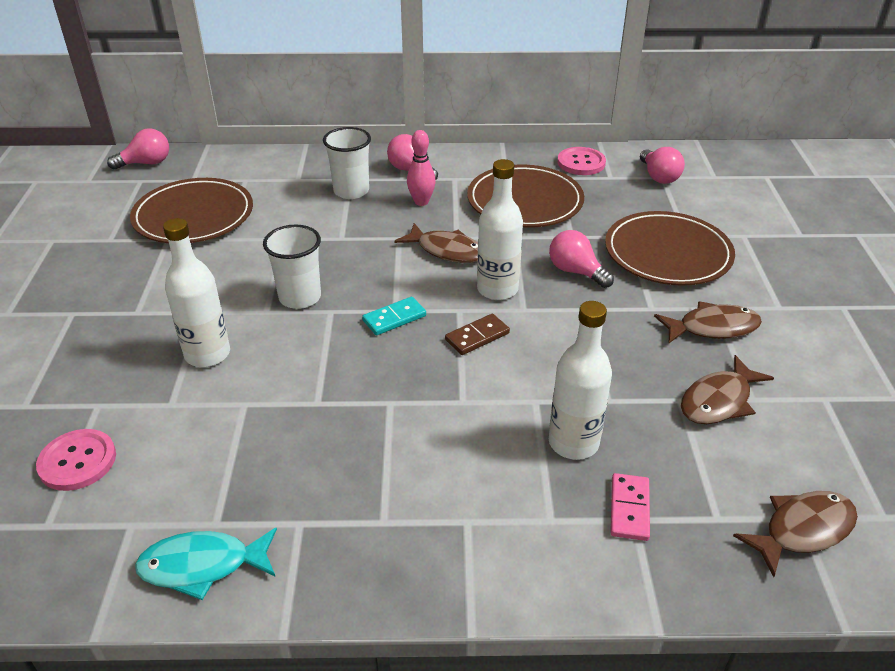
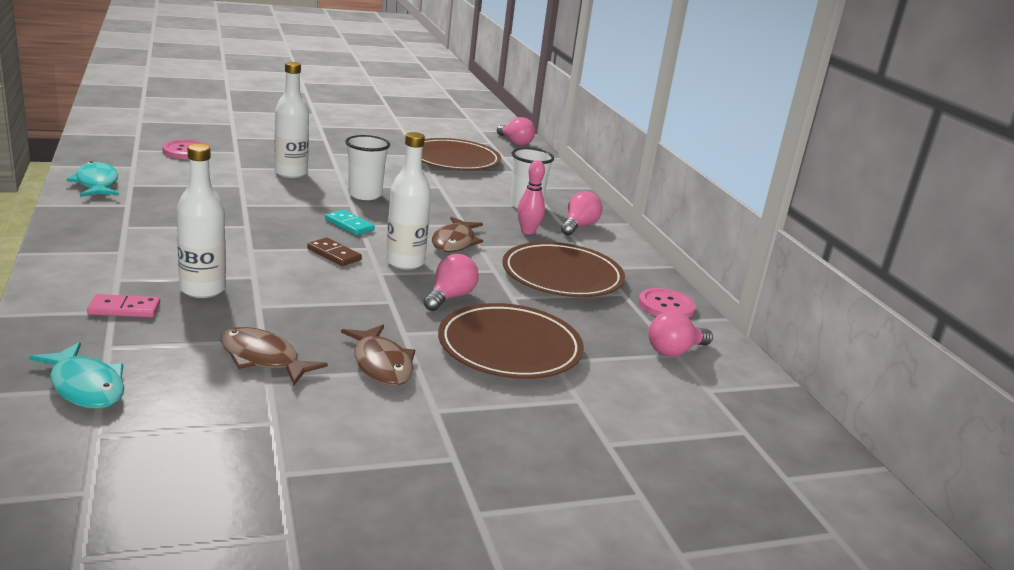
camera: 70 degrees right, 15 degrees down
(802, 530) = (85, 386): brown fish -> turquoise fish

